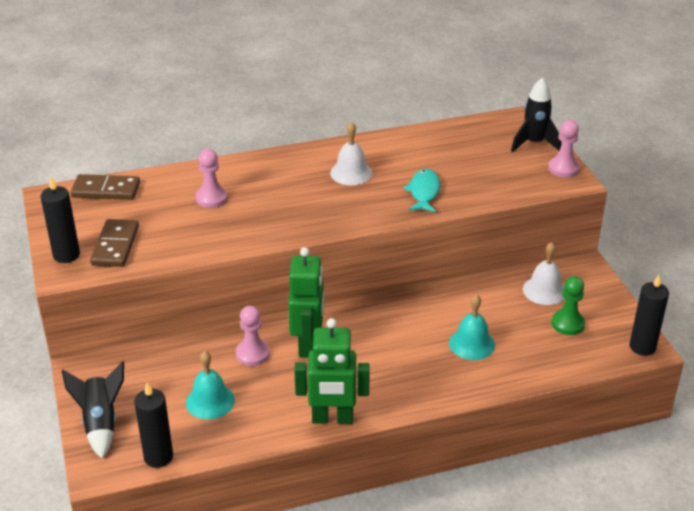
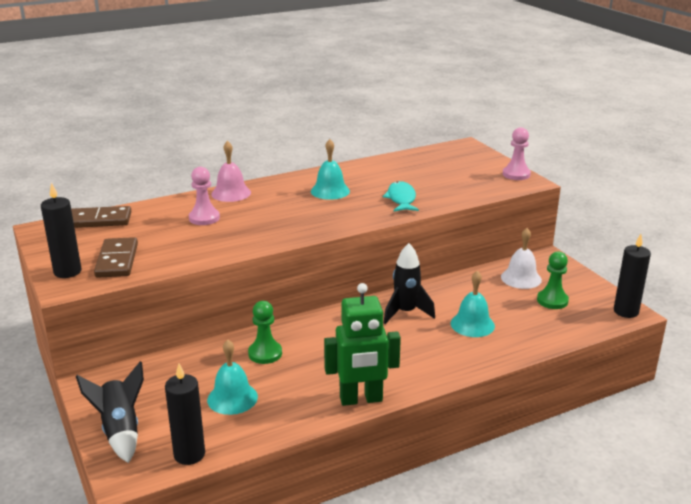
camera: 10 degrees left, 10 degrees down
(246, 165) = (231, 193): none -> pink bell
(252, 354) = (265, 353): pink pawn -> green pawn
(308, 345) = (317, 341): green robot -> none
(351, 173) = (330, 191): white bell -> turquoise bell
(534, 143) = (483, 160): black rocket -> black rocket (406, 313)

